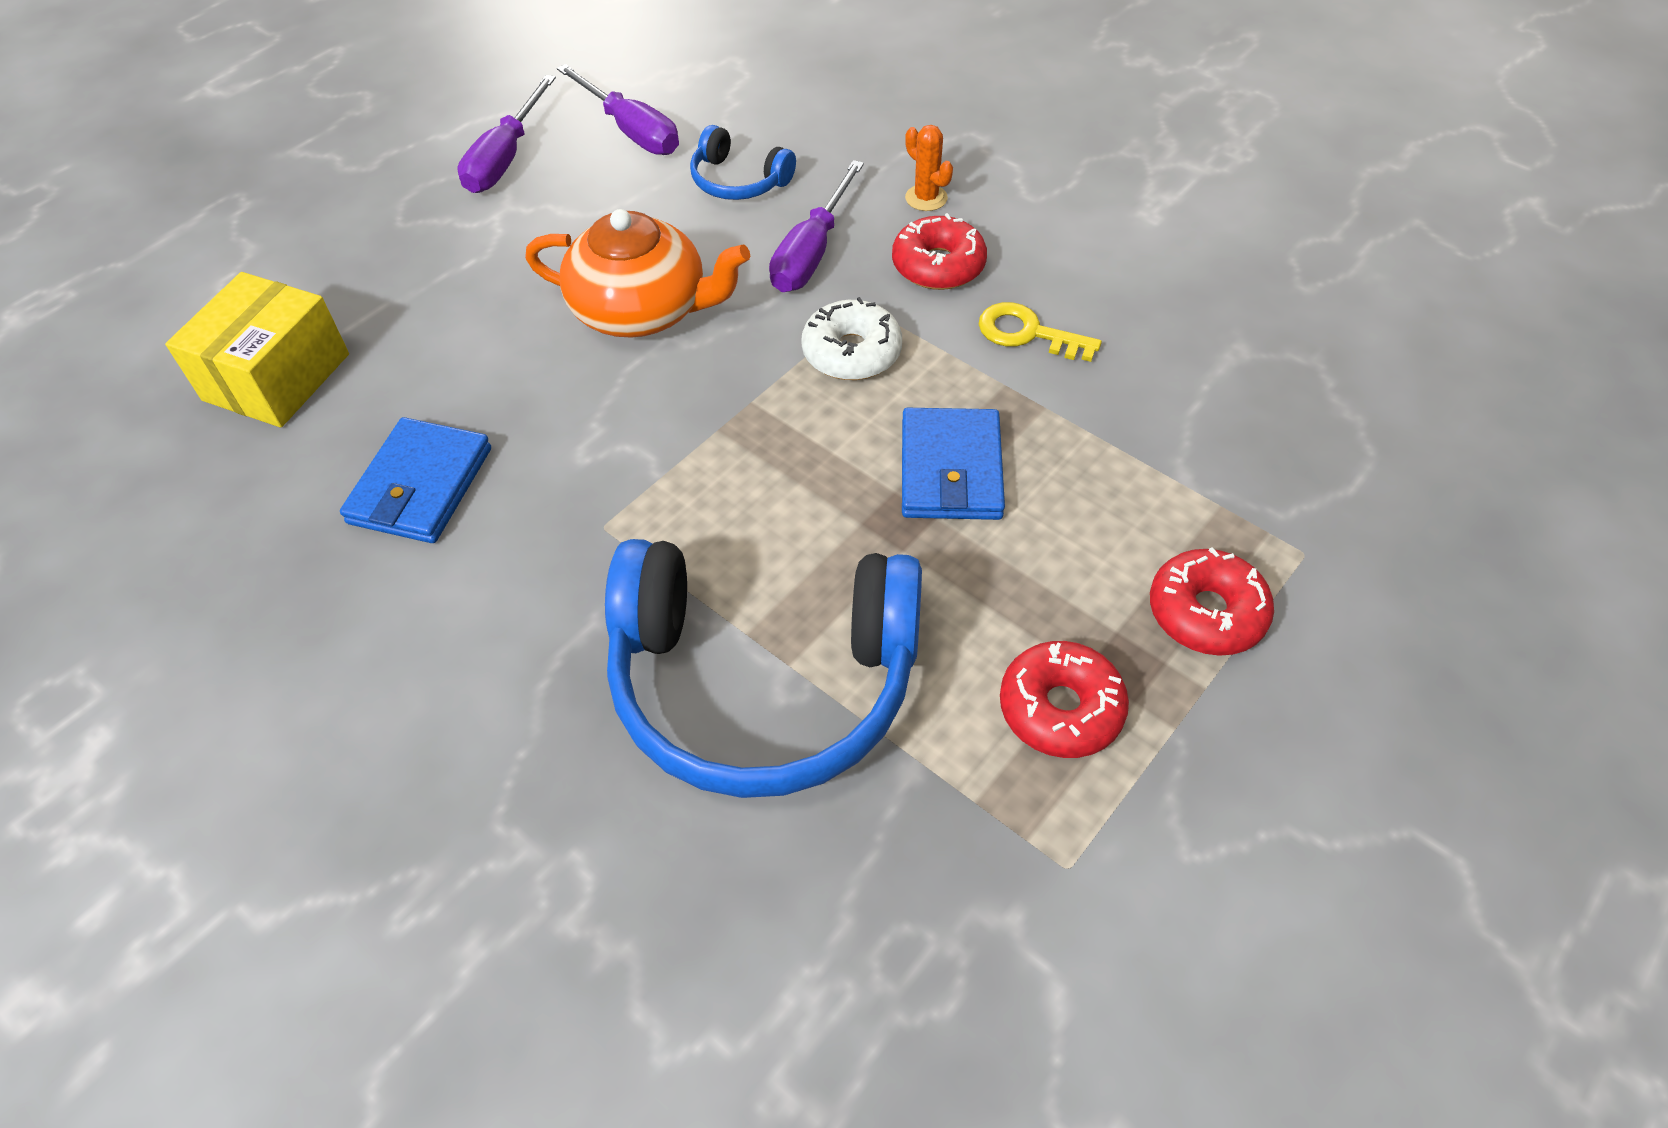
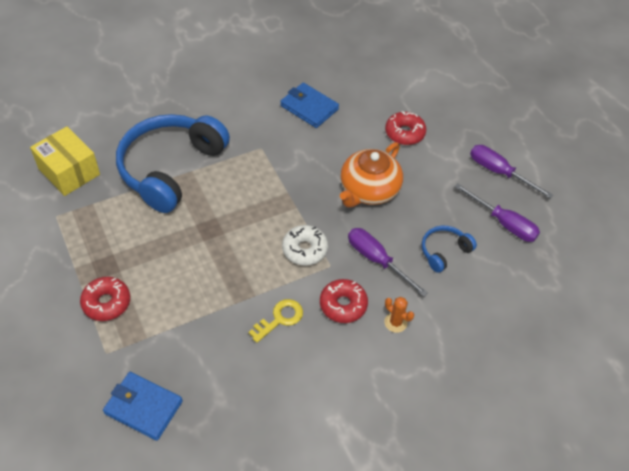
camera: 110 degrees right, 0 degrees up
(277, 377) = (386, 82): yellow box -> yellow box (69, 172)
(631, 131) = (503, 223): purple screwdriver -> purple screwdriver turned 120 degrees counterclockwise
(926, 198) = (395, 322): orange cactus -> orange cactus turned 60 degrees clockwise
(950, 469) = (222, 255): blue wallet -> blue wallet (143, 407)
(1060, 708) = (104, 240): red donut -> red donut (404, 133)

